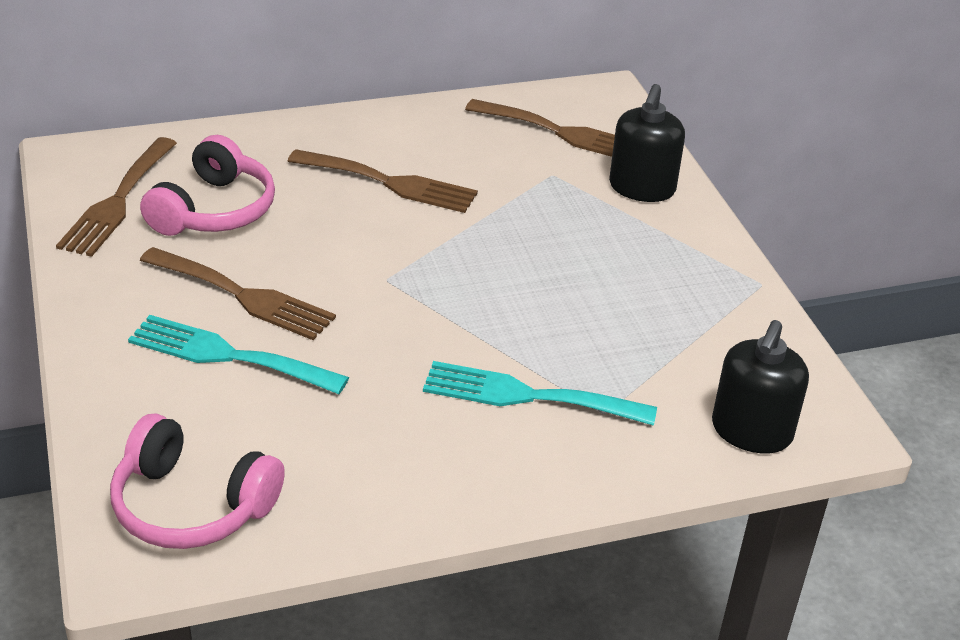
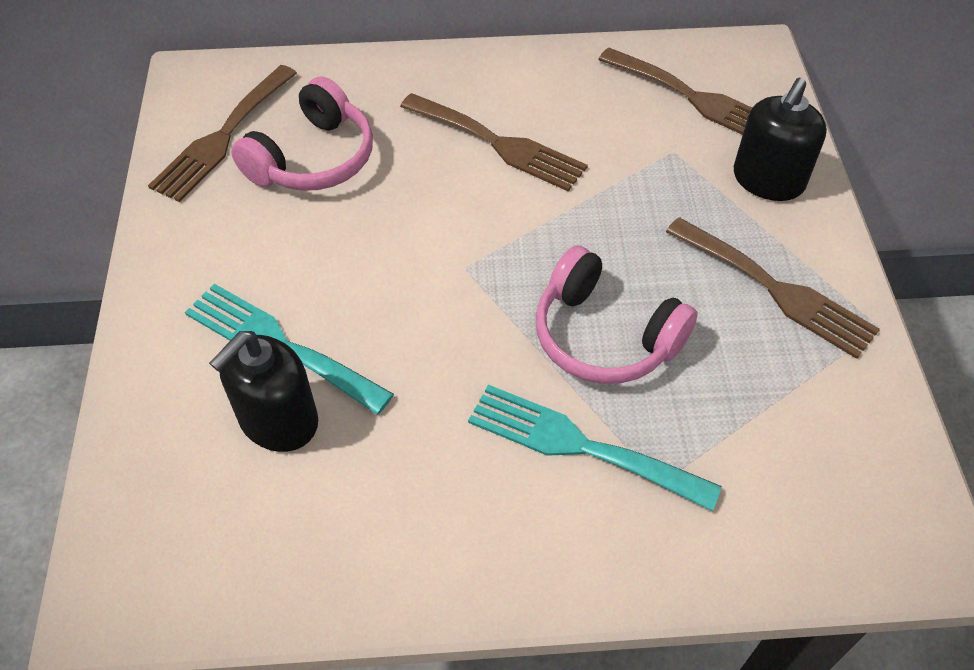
camera: 15 degrees right, 15 degrees up
(192, 505) = (192, 537): pink headphones -> pink headphones (604, 336)
(244, 296) = (314, 271): brown fork -> brown fork (776, 290)
(751, 431) = (825, 536): black soap dispenser -> black soap dispenser (278, 420)

